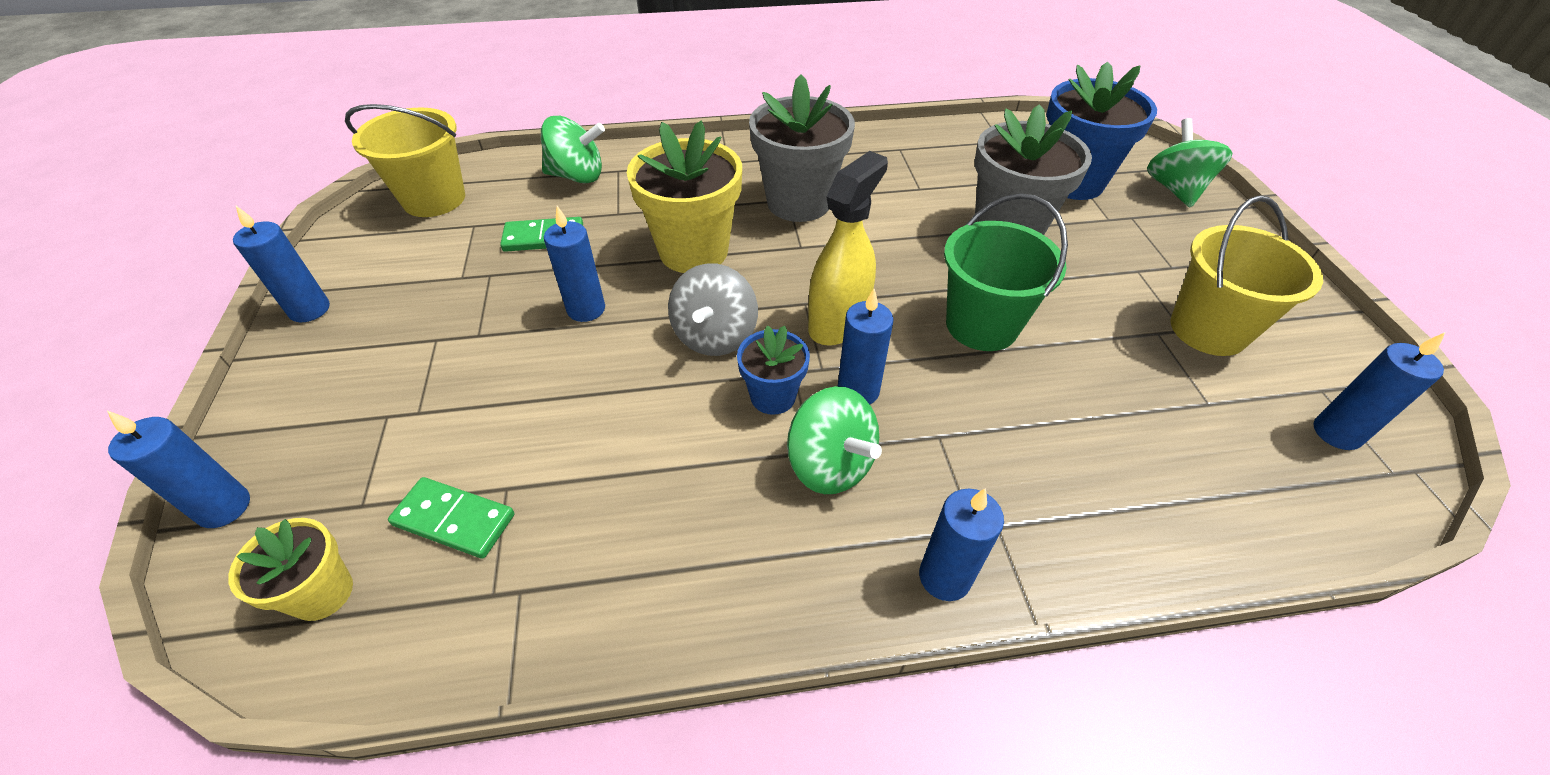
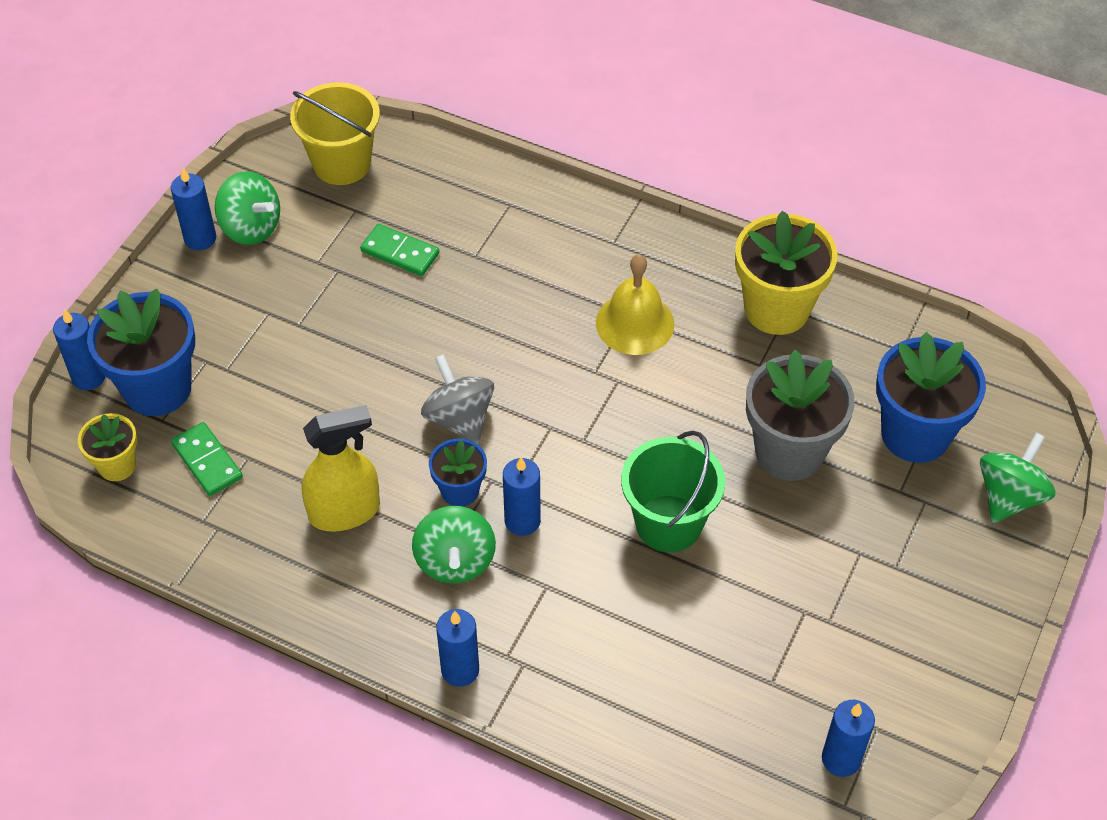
camera: 35 degrees right, 5 degrees up
(335, 473) = (157, 388): none -> blue flower pot
(577, 176) = (471, 194): green spinning top -> green spinning top (251, 227)
(586, 309) = (385, 342): blue candle -> none
(693, 251) = (505, 329): yellow flower pot -> yellow flower pot (776, 309)
(715, 336) = (459, 418): grey spinning top -> grey spinning top turned 105 degrees clockwise
(798, 202) = (635, 323): grey flower pot -> yellow bell
(838, 323) = (559, 458): yellow spray bottle -> yellow spray bottle (345, 511)
(1208, 329) = (850, 633): yellow bucket -> none

